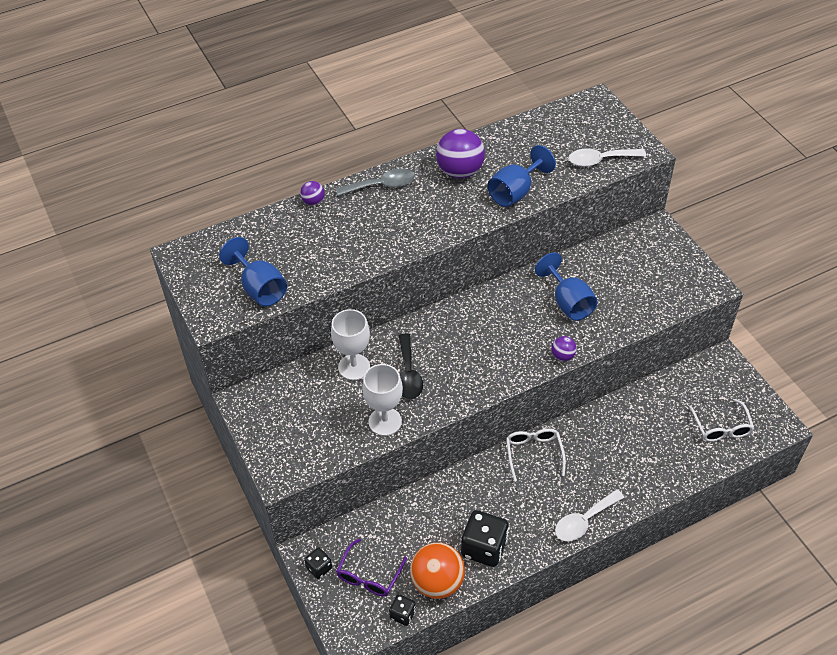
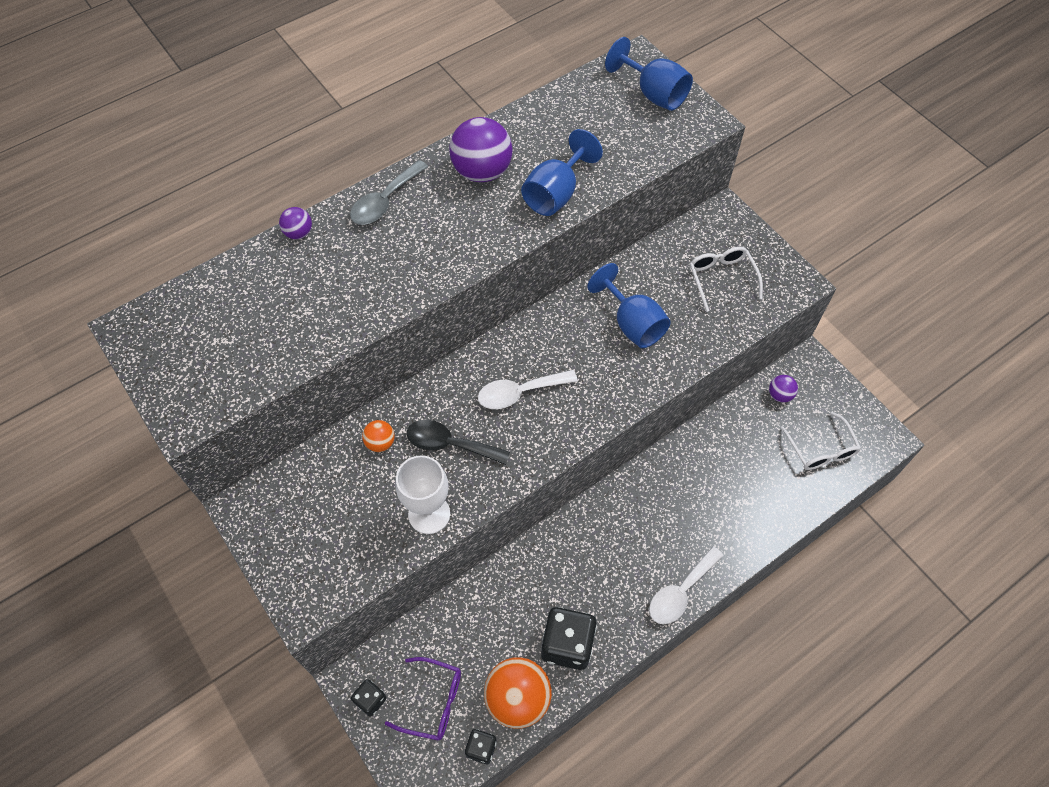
camera: 10 degrees left, 10 degrees up
(260, 288) = (242, 366): blue goblet -> blue goblet (653, 94)
(354, 367) = (380, 442): white goblet -> orange ball
(369, 576) = (433, 702): purple glasses -> purple glasses turned 90 degrees counterclockwise
(382, 185) = (385, 201): grey spoon -> grey spoon turned 150 degrees clockwise
(408, 374) = (450, 444): black spoon -> black spoon turned 120 degrees clockwise
(534, 453) = (609, 511): white glasses -> white glasses (721, 278)
(562, 356) = (636, 396): purple ball -> purple ball (780, 395)
(600, 160) = (654, 139): white spoon -> white spoon (519, 393)

